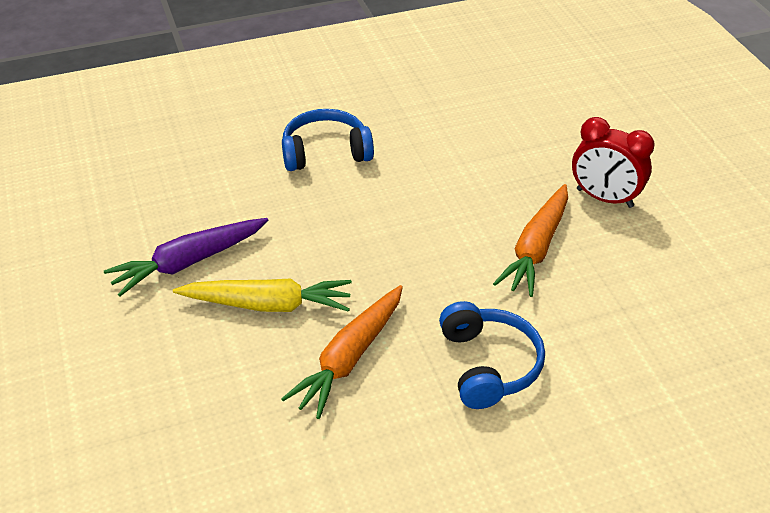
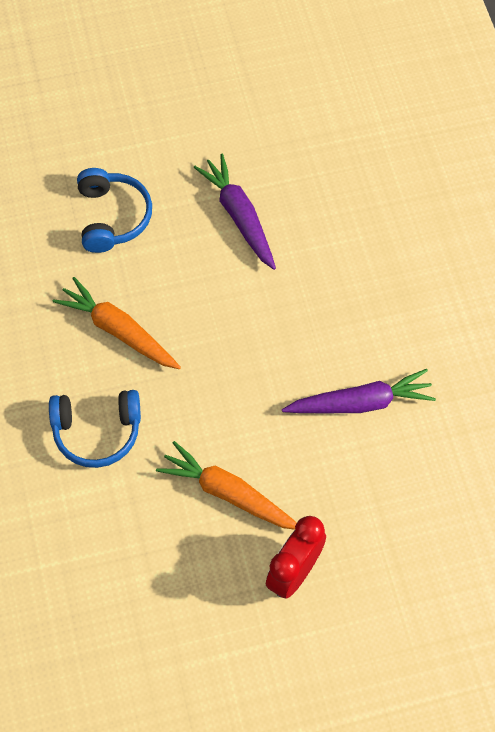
camera: 95 degrees right, 20 degrees up
(268, 304) = (183, 274): yellow carrot -> none
(325, 152) = (382, 324): blue headphones -> blue headphones (112, 217)
(415, 163) = (361, 403): none -> purple carrot

